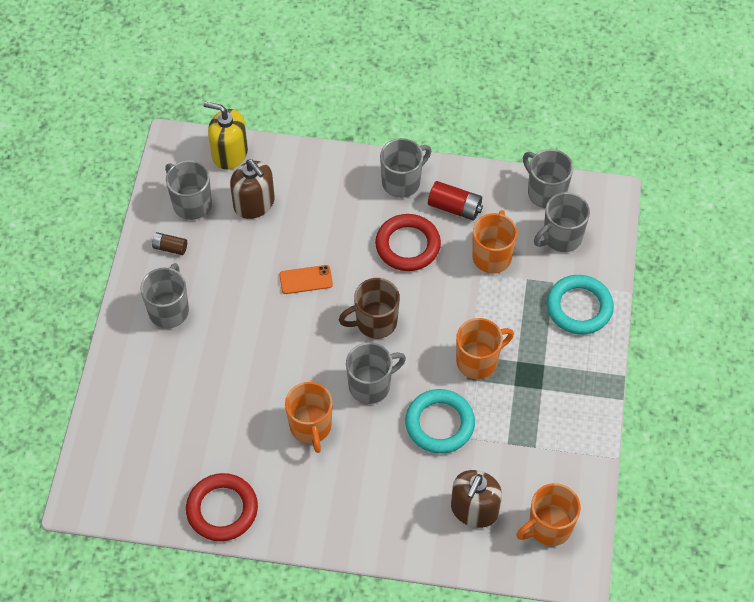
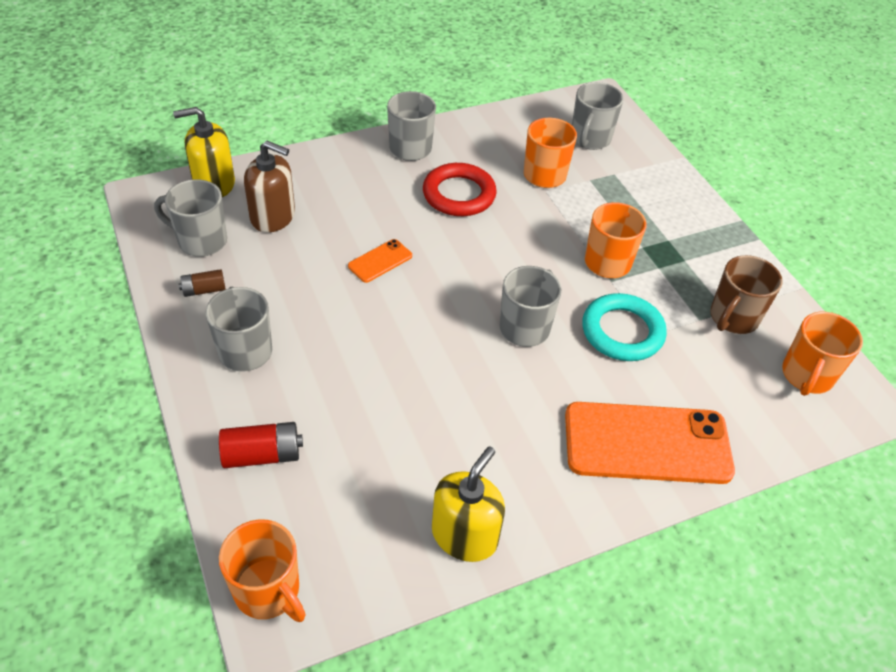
camera: 35 degrees left, 10 degrees down
(222, 509) = (464, 535): red ring -> yellow soap dispenser
(311, 427) = (496, 396): orange mug -> orange mug (268, 591)
(375, 322) = (481, 270): brown mug -> brown mug (733, 318)
(387, 513) = (647, 443): none -> orange phone
(455, 208) = (477, 150): red battery -> red battery (262, 455)
(474, 510) = (726, 395): brown soap dispenser -> none
(545, 192) = (546, 112): grey mug -> none
(579, 307) = (654, 184): turquoise ring -> none

